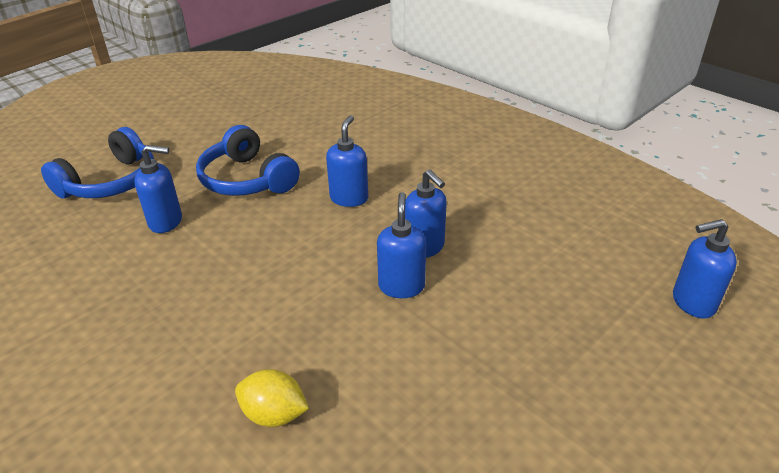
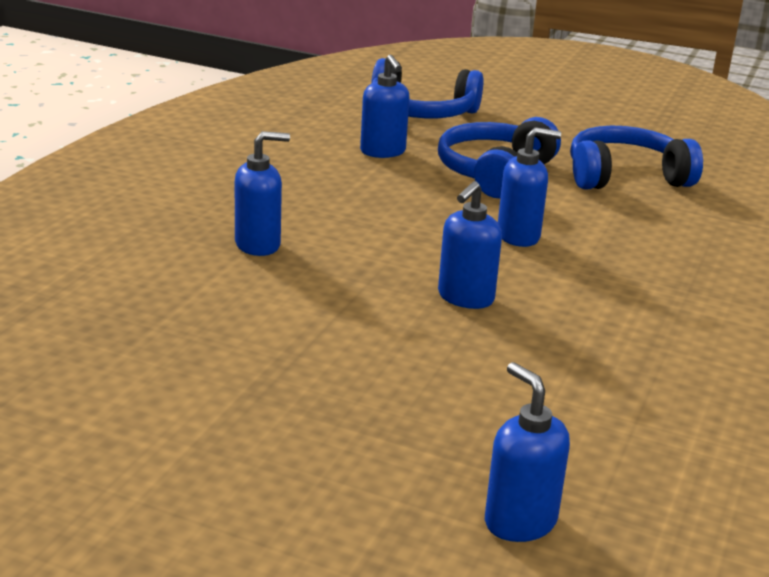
camera: 65 degrees right, 10 degrees down
(274, 414) = (160, 258): yellow lemon -> none
(292, 131) = (625, 176): none -> blue headphones
(401, 286) = (382, 293): blue soap dispenser -> blue soap dispenser (258, 245)

